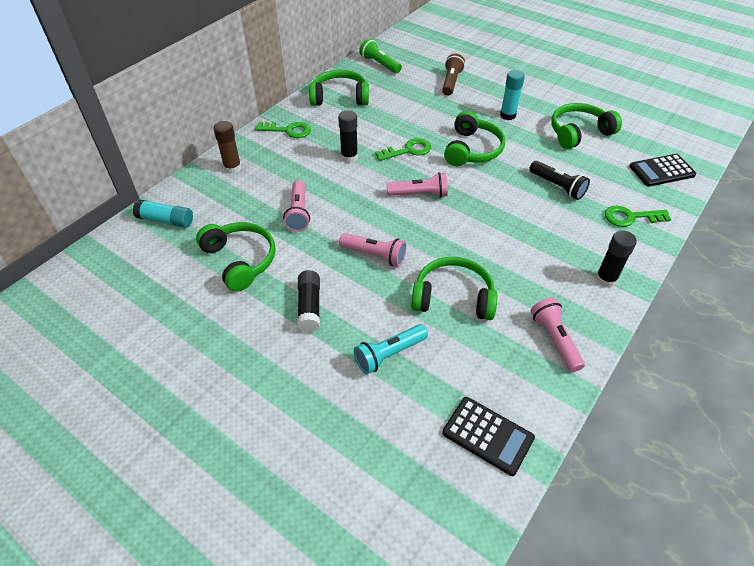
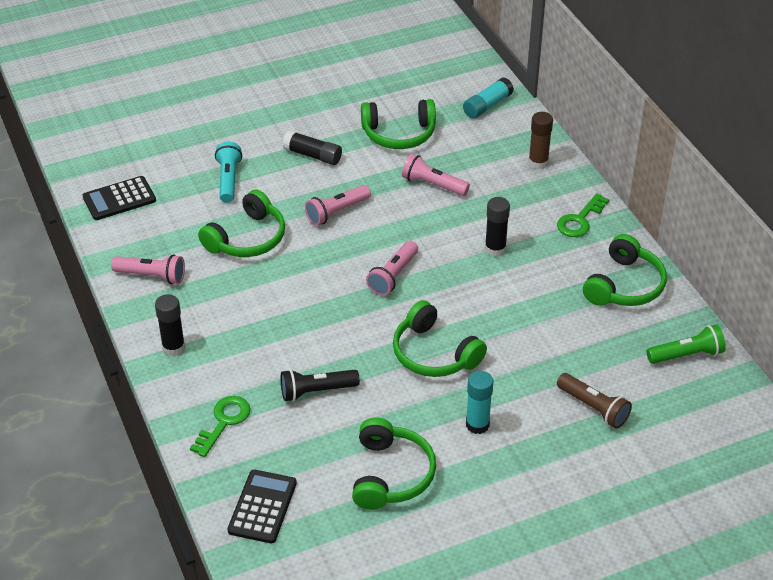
camera: 120 degrees right, 5 degrees down
(408, 150) = (473, 299): green key -> none

